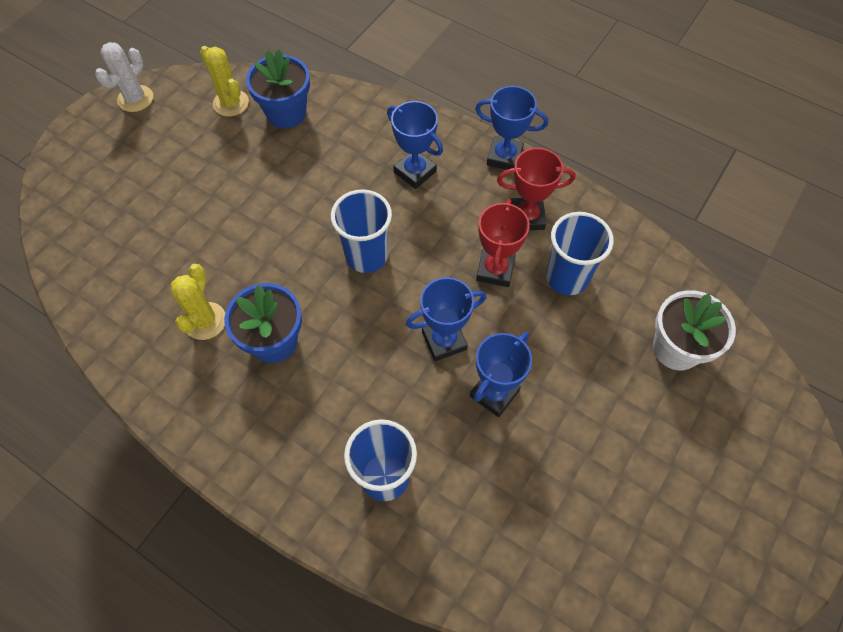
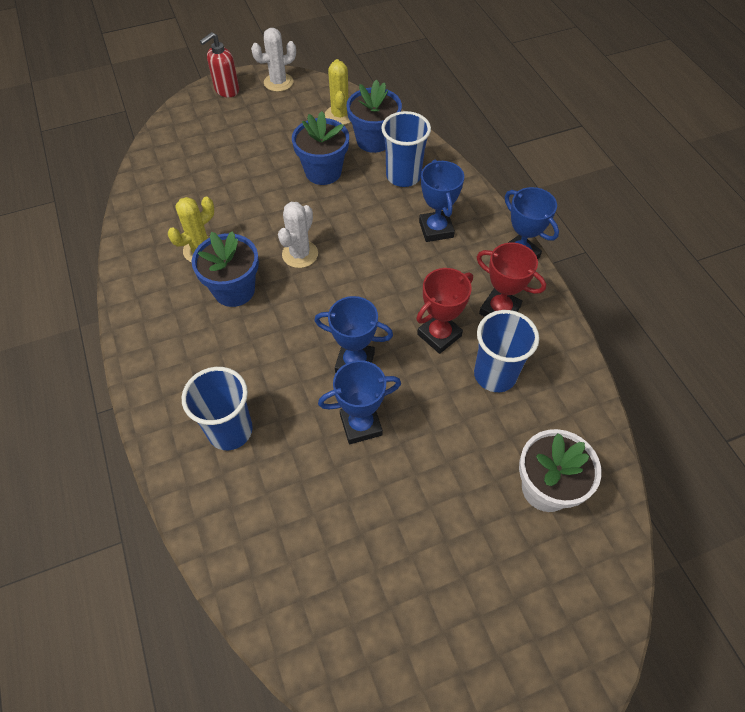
camera: 35 degrees right, 5 degrees down
(84, 135) = (226, 90): none -> red soap dispenser
(262, 171) = (323, 172): none -> blue flower pot
(309, 268) = (300, 254): none -> white cactus
(366, 256) = (348, 269): blue cup -> blue cup (403, 176)

